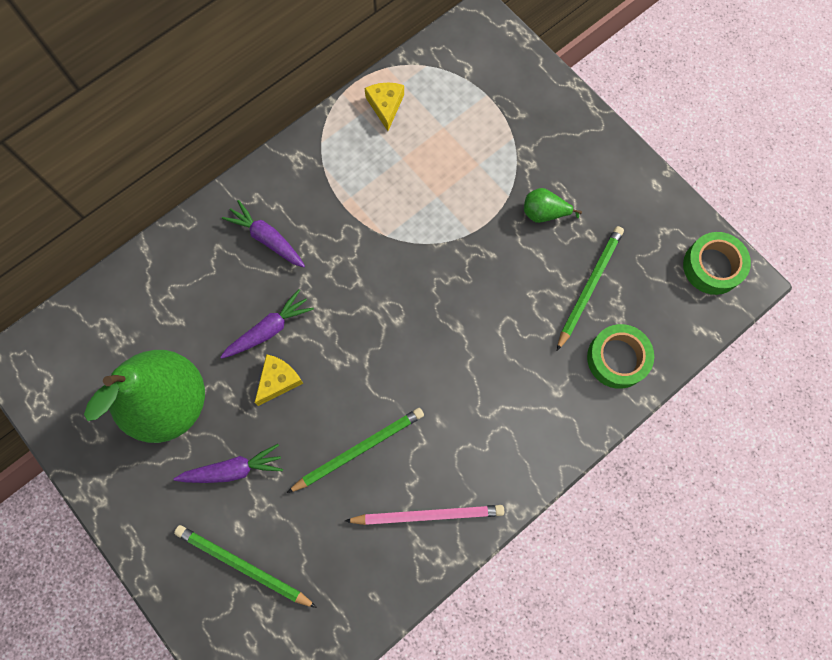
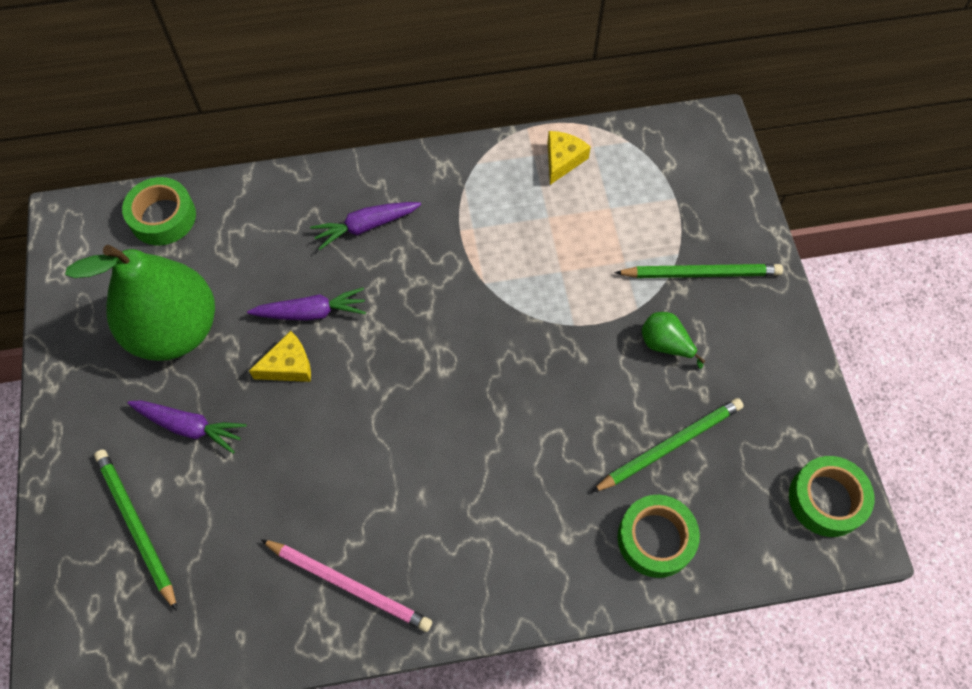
camera: 30 degrees right, 10 degrees down
(96, 317) = (163, 217): none -> green tape
(267, 239) = (366, 226): purple carrot -> purple carrot turned 90 degrees counterclockwise
(359, 449) = (322, 477): green pencil -> green pencil (701, 273)

